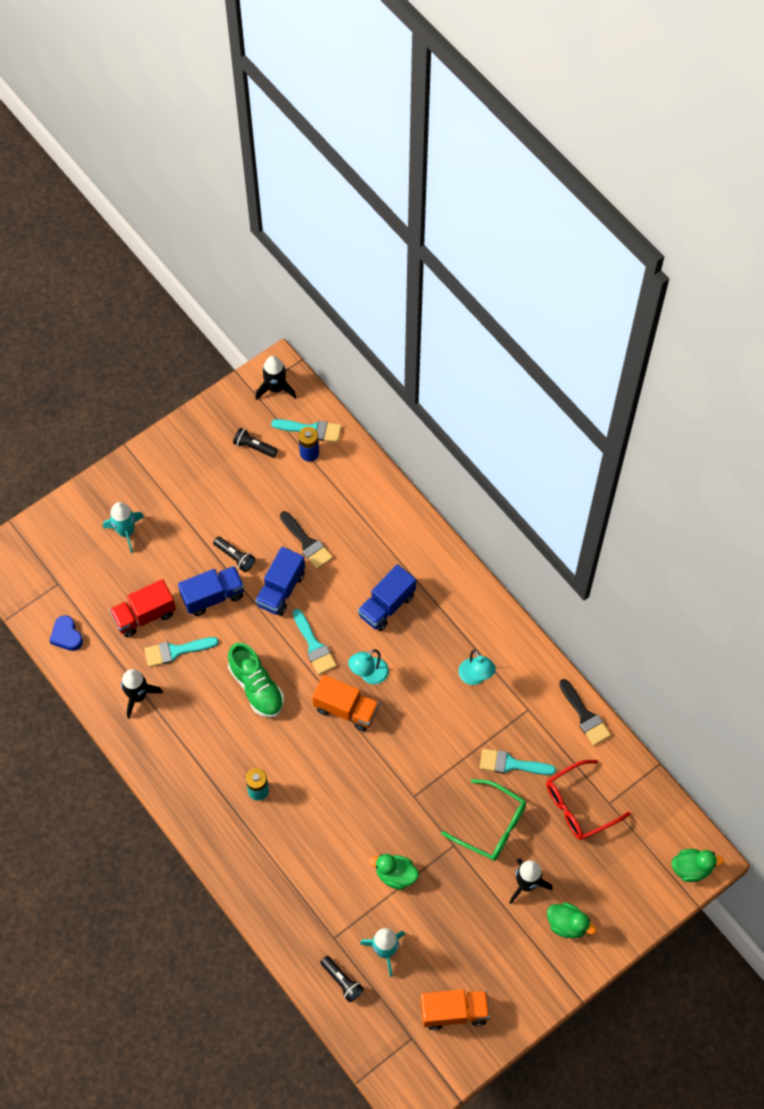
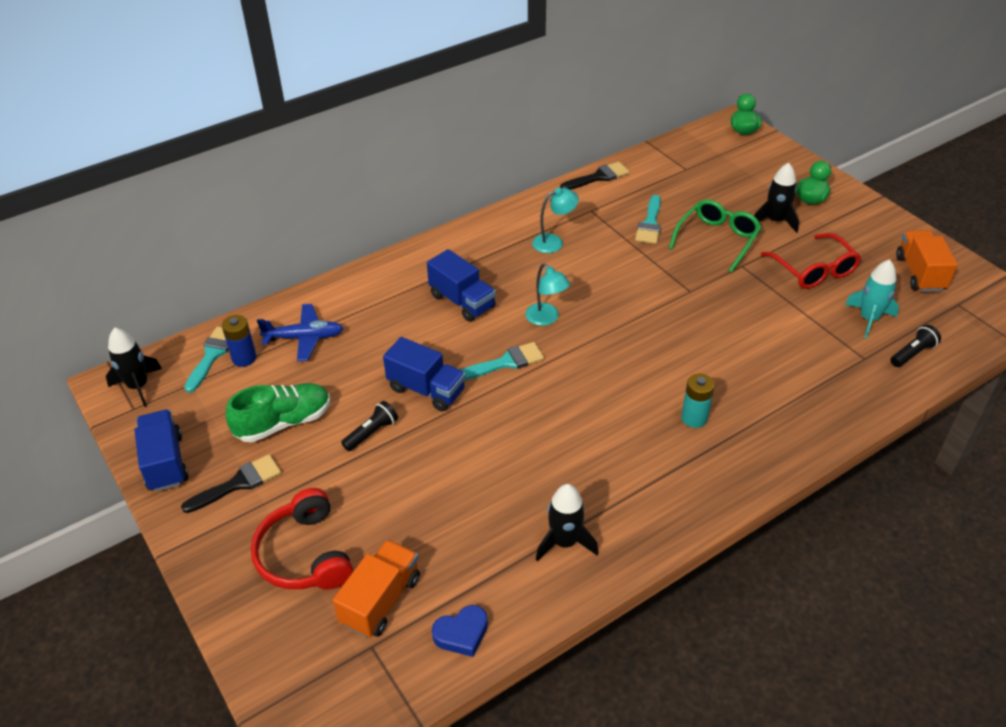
camera: 85 degrees left, 20 degrees down
(126, 532) = (304, 554): turquoise rocket -> red headphones
(144, 615) = (441, 533): red truck -> none
(176, 651) = (500, 498): turquoise brush -> none
(213, 596) = (424, 456): blue truck -> blue truck (165, 463)
(254, 447) = (216, 410): black flashlight -> none
(256, 687) = (557, 416): green shoe -> green shoe (283, 422)
(307, 543) = (368, 364): black brush -> black brush (238, 483)
(334, 491) = (304, 338): none -> blue plane
(346, 709) = (588, 338): orange truck -> orange truck (381, 600)
(395, 875) = (782, 308): green duck -> none
(579, 805) = (690, 186): red glasses -> red glasses (813, 270)

